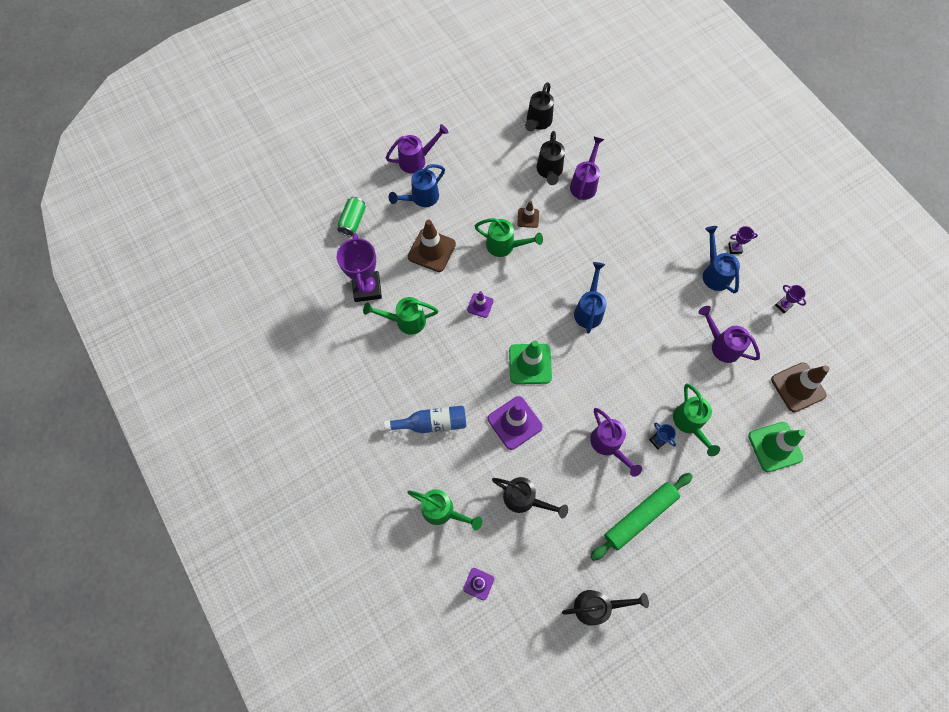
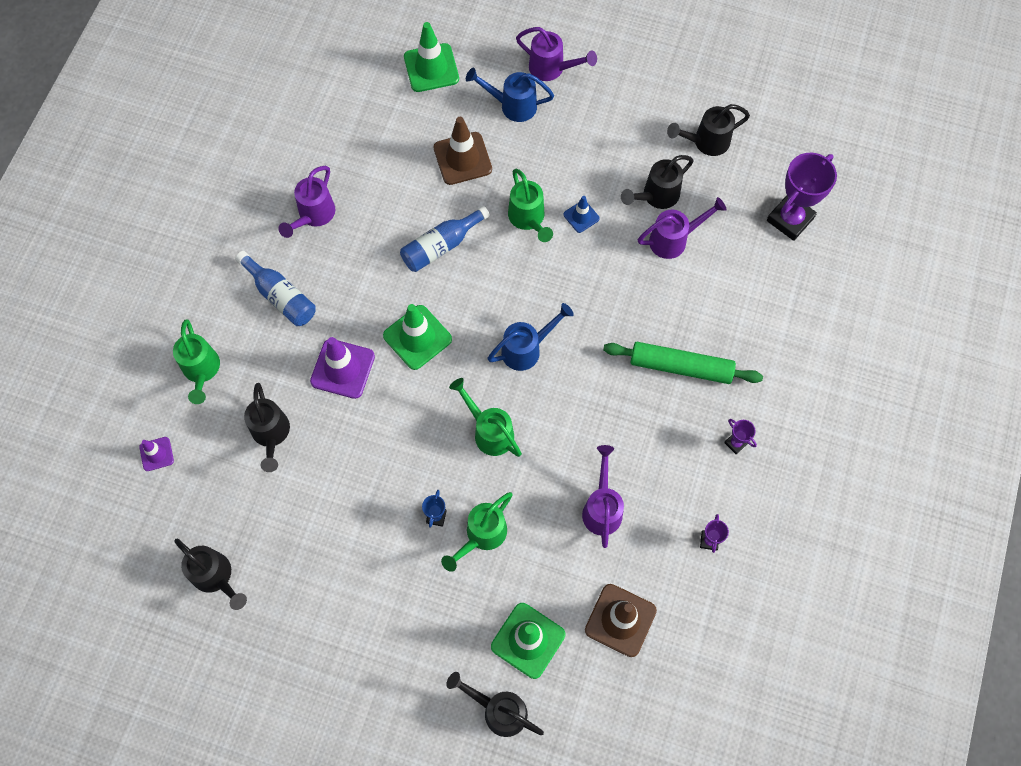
camera: 50 degrees right, 0 degrees up
(353, 221) = (431, 68): green can -> green traffic cone
(367, 288) = (371, 135): purple trophy -> purple trophy (790, 219)
(406, 321) = (366, 194): green watering can -> green watering can (489, 431)
(480, 305) = (441, 246): purple traffic cone -> blue bottle
(528, 218) = (581, 216): brown traffic cone -> blue traffic cone
(608, 445) = (391, 472): purple watering can -> purple watering can (313, 215)
(640, 516) = (339, 555): green rolling pin -> green rolling pin (681, 366)
(714, 273) = (684, 442): blue watering can -> none
(807, 495) = (499, 710): none -> black watering can

